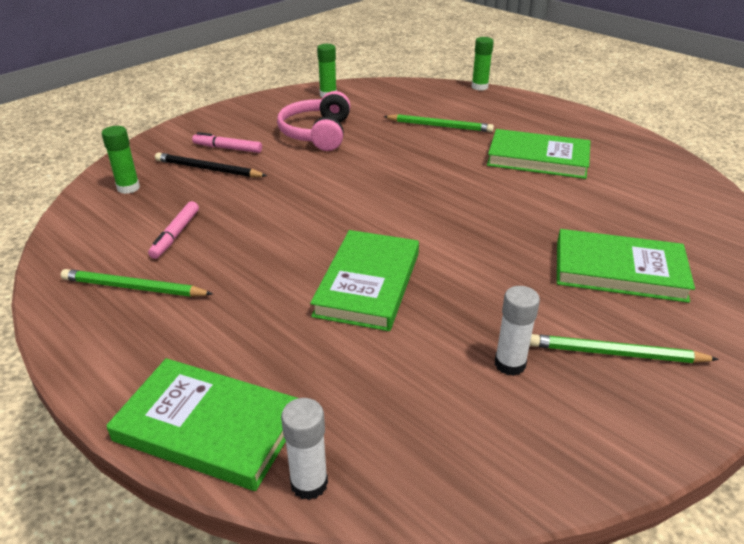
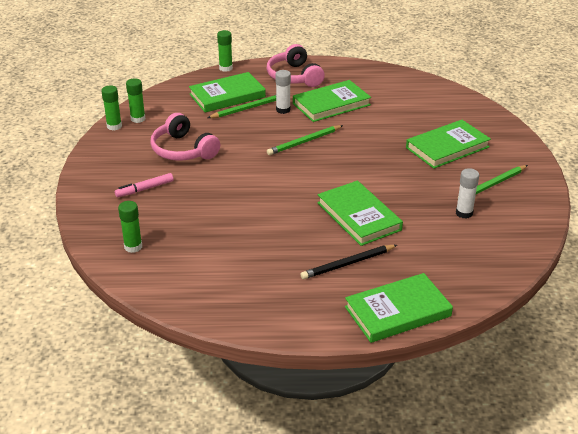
camera: 45 degrees left, 0 degrees up
(134, 288) = (253, 289): green pencil -> green pencil (304, 142)
(175, 235) = (220, 253): pink marker -> none
(208, 169) = (160, 208): black pencil -> black pencil (348, 264)
(299, 92) = (114, 126): none -> green glue stick
(309, 483) = (463, 300): white glue stick -> white glue stick (283, 110)
(439, 108) = (227, 96): none -> green book
(539, 119) = (294, 76): none -> pink headphones

